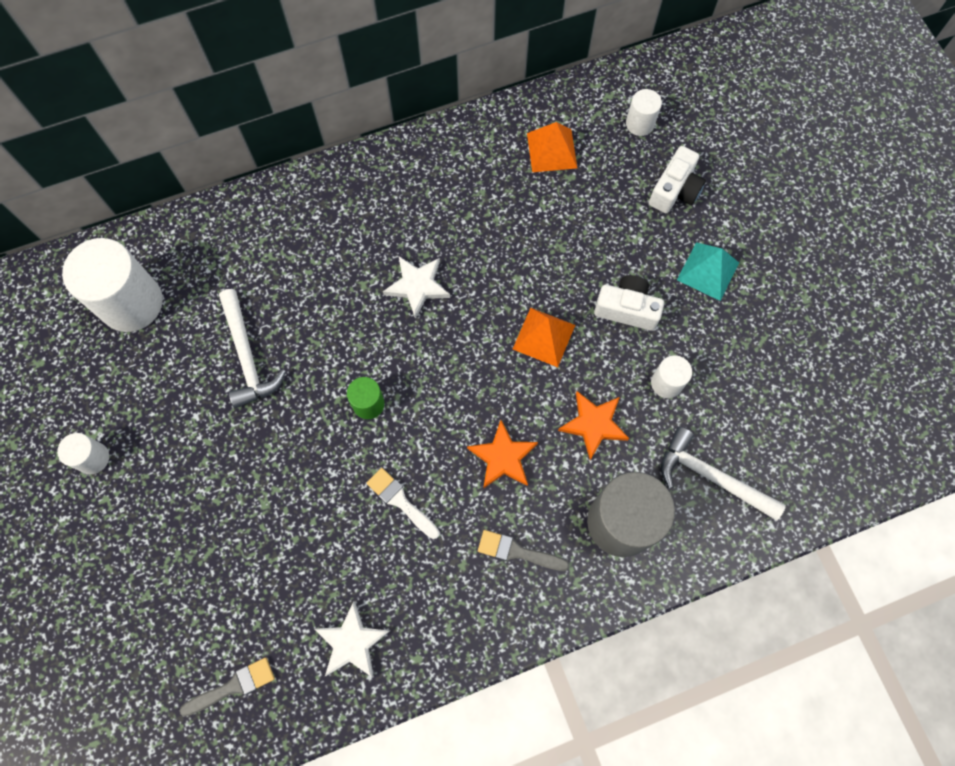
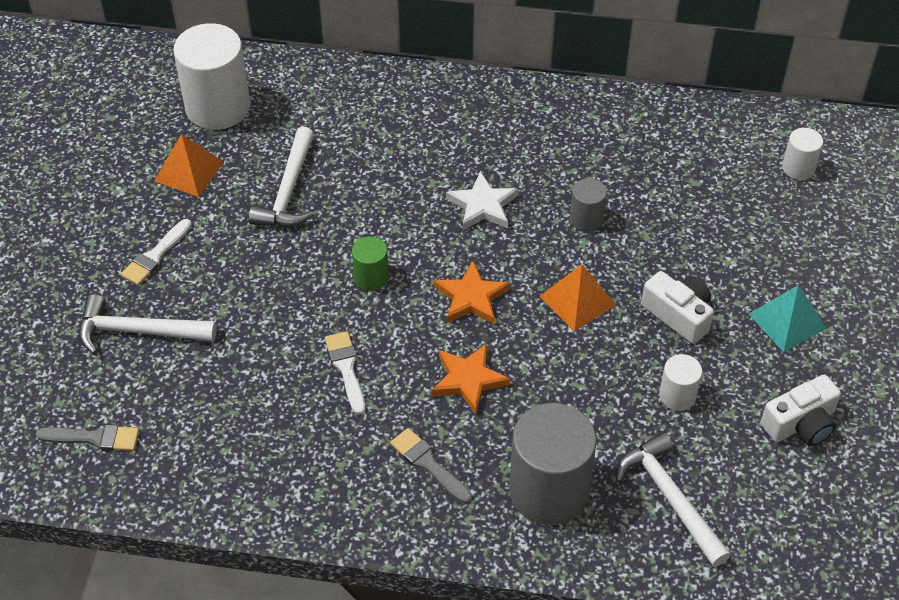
camera: 30 degrees right, 20 degrees down
(93, 458) = (103, 207): white cylinder -> none
(172, 482) = (155, 255): none -> white brush
(204, 564) = (138, 331): none -> white hammer
(352, 642) = (222, 458): white star -> none
(506, 256) = (586, 219): none -> grey cylinder
(551, 150) = (691, 153): orange pyramid -> orange pyramid (189, 171)
(594, 424) = (578, 395): orange star -> orange star (471, 298)
(674, 190) = (798, 238): white camera -> white camera (800, 424)

